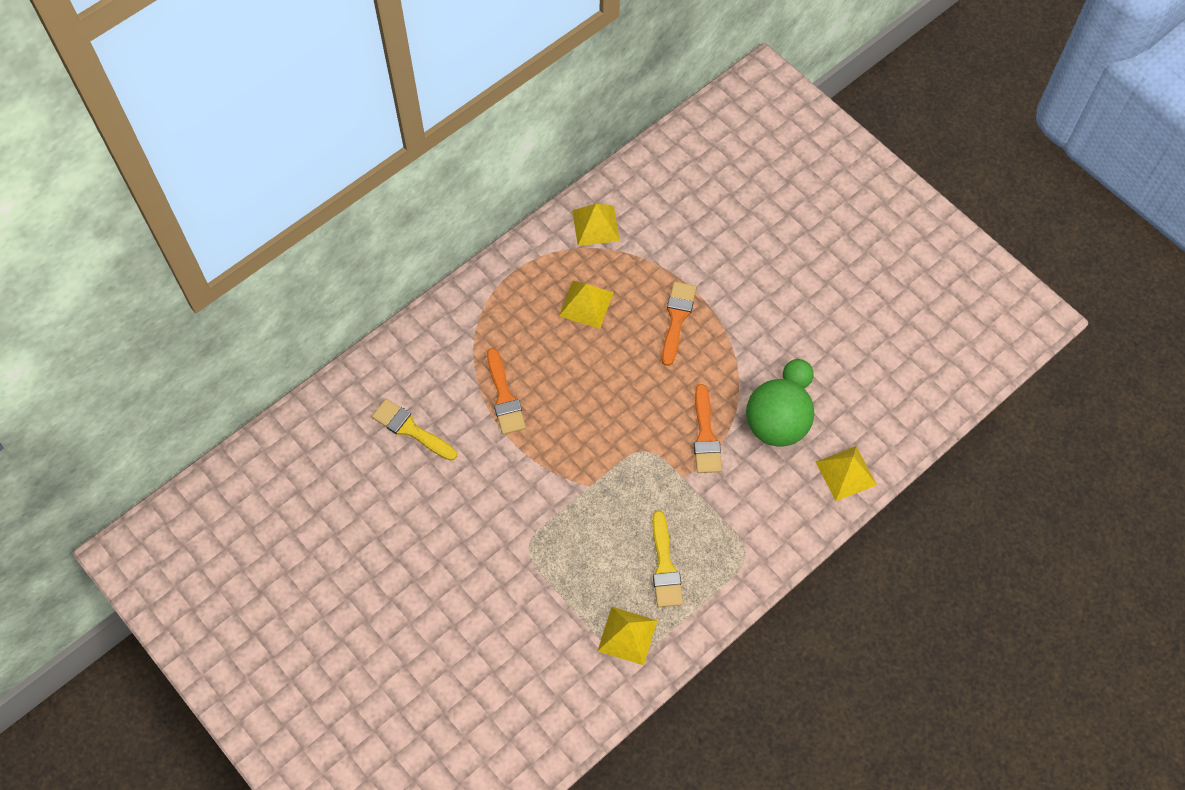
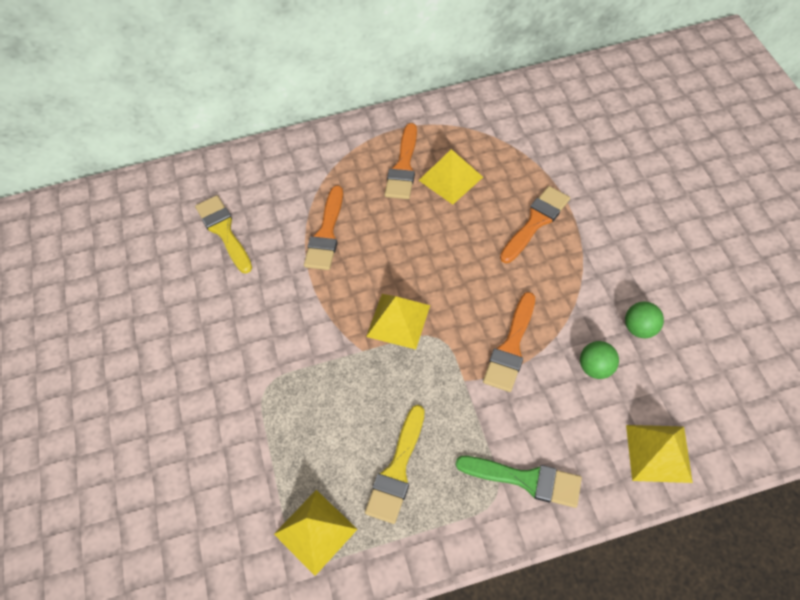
camera: 30 degrees right, 5 degrees down
(539, 308) = (403, 167): none -> orange brush
(596, 225) = (496, 114): yellow pyramid -> yellow pyramid (398, 321)
(761, 532) = (526, 480): none -> green brush
(776, 426) = (595, 367): green ball -> green ball, size x0.47

